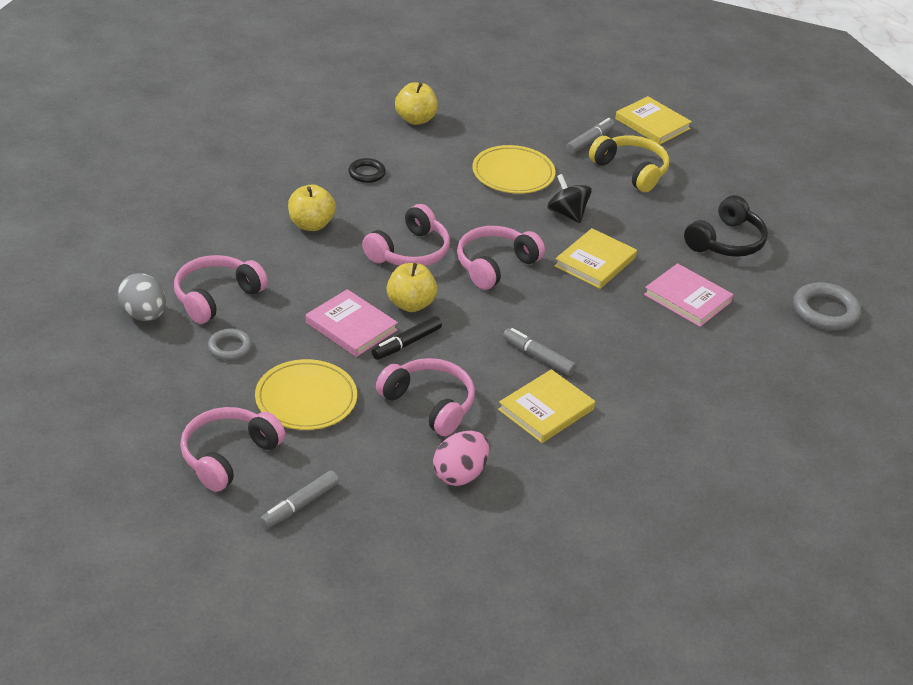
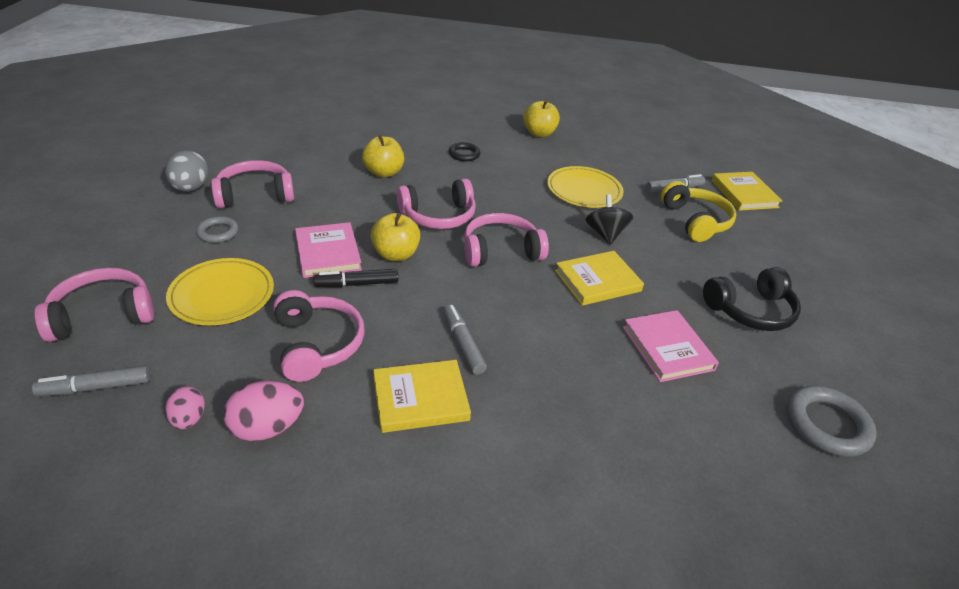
camera: 30 degrees right, 0 degrees up
(397, 494) = (189, 419): none -> pink egg

